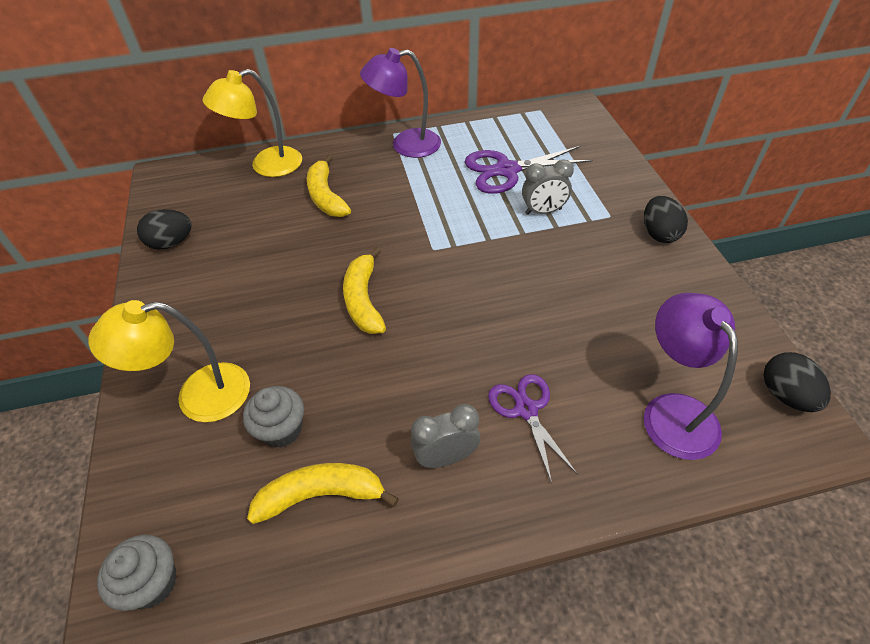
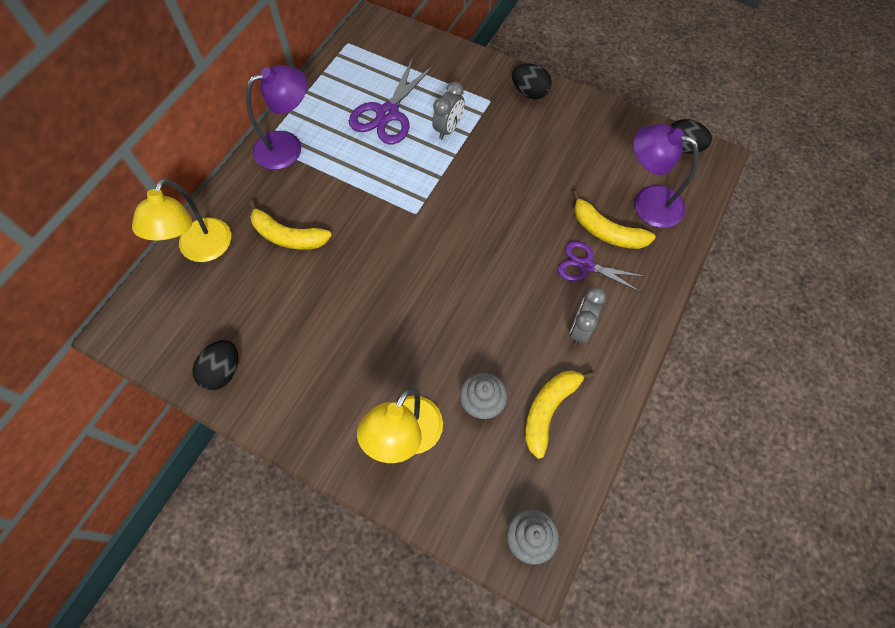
camera: 50 degrees left, 15 degrees up
(363, 300) = (420, 285): yellow banana -> yellow banana (606, 231)
(405, 145) = (288, 146): purple lamp -> purple lamp turned 150 degrees counterclockwise

